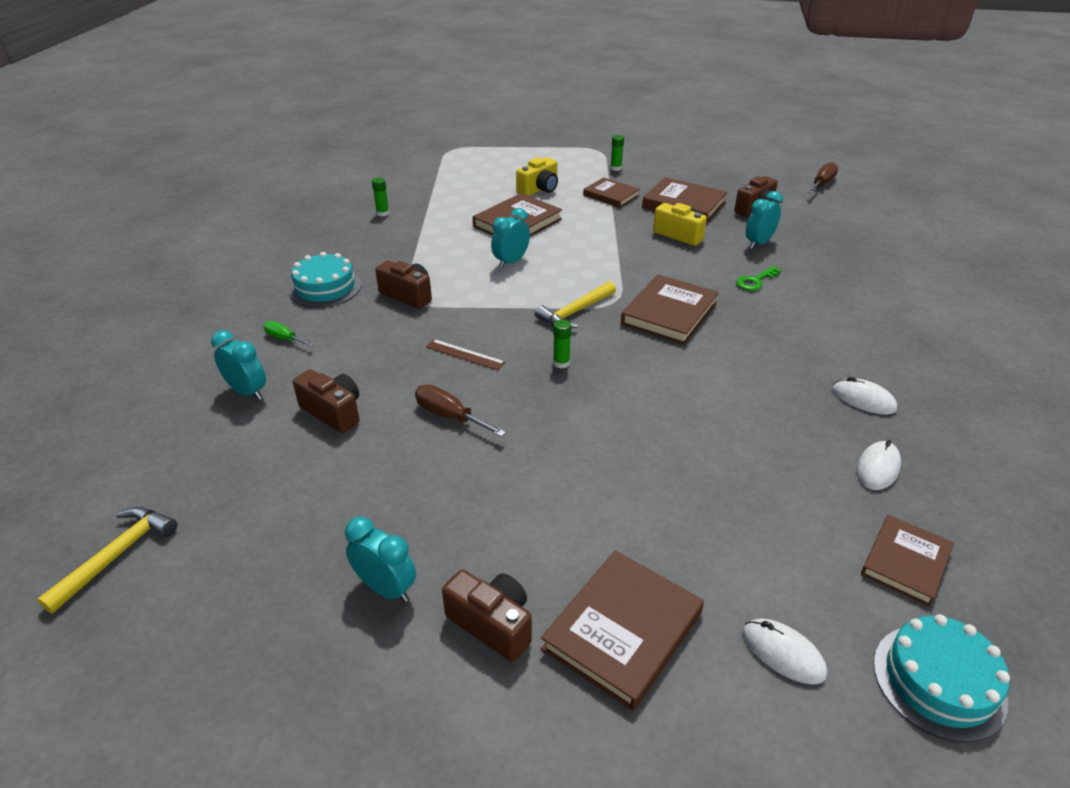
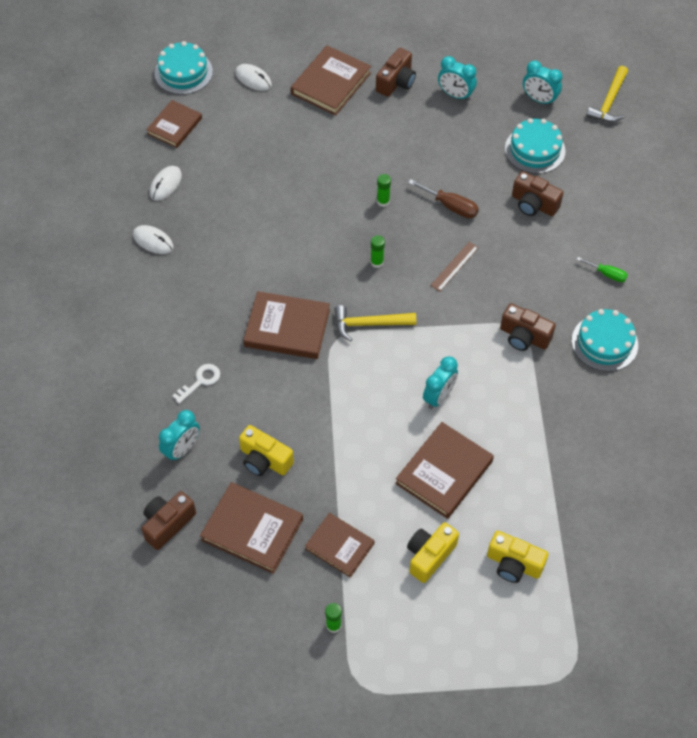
camera: 175 degrees right, 20 degrees up
(247, 392) = (604, 218): turquoise clock -> turquoise clock (539, 99)
(292, 483) = (535, 150): none -> turquoise cake
(383, 213) = (602, 482): green glue stick -> green glue stick (383, 201)
(465, 354) = (454, 266): brown ruler -> brown ruler turned 75 degrees counterclockwise
(474, 184) = (514, 564): none -> yellow camera
(492, 624) = (396, 82): brown camera -> brown camera turned 90 degrees counterclockwise
(575, 312) = (369, 324): yellow hammer -> yellow hammer turned 135 degrees counterclockwise
(669, 313) = (287, 328): brown book -> brown book turned 75 degrees clockwise
(755, 281) = (200, 381): green key -> white key
(822, 184) = (68, 598): brown screwdriver -> none

